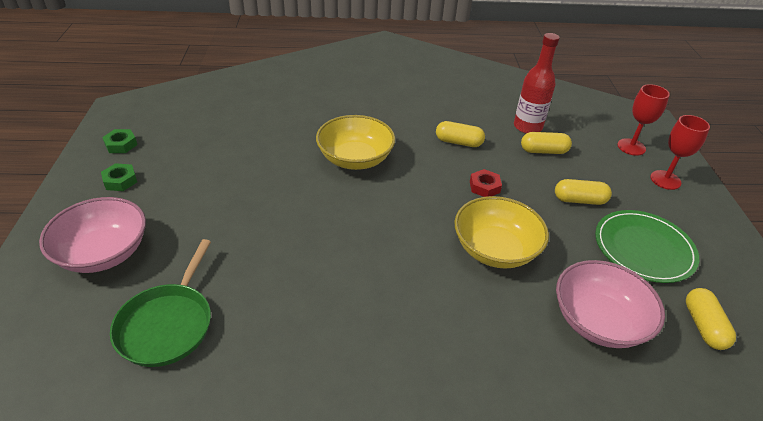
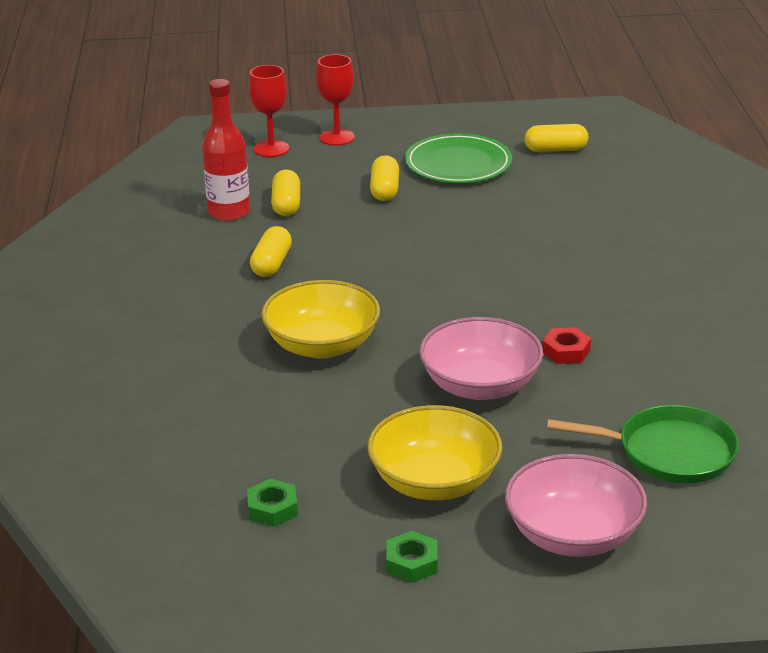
camera: 90 degrees left, 10 degrees down
(121, 144) = (309, 590): green nut -> green nut (272, 508)
(484, 187) = (370, 248): red nut -> red nut (566, 351)
(495, 249) = (483, 245): yellow bowl -> yellow bowl (434, 482)
(598, 321) = (567, 197): pink bowl -> pink bowl (480, 385)

